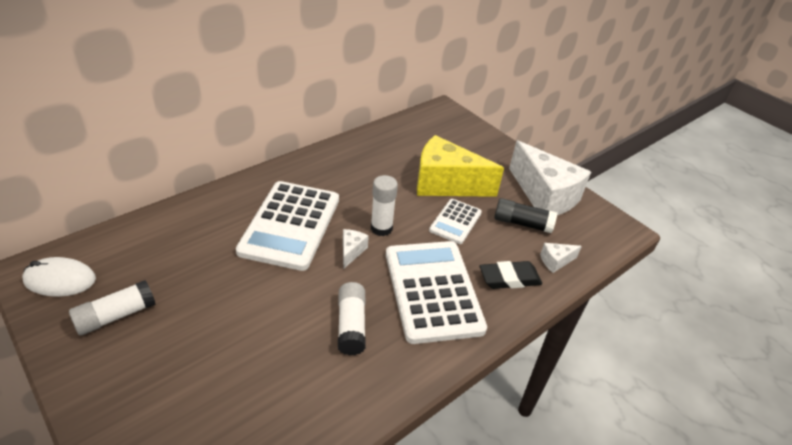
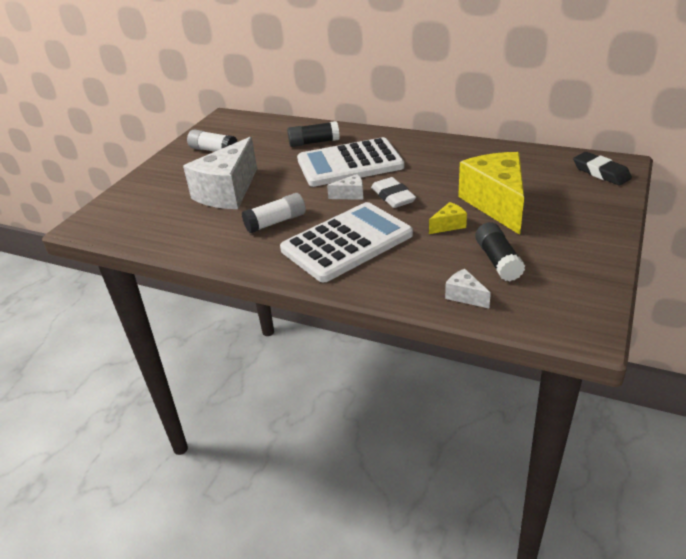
camera: 70 degrees right, 5 degrees down
(60, 280) = (225, 126): white mouse -> none
(212, 228) = (314, 142): none -> black glue stick
(381, 228) = (393, 197): white glue stick -> white eraser
(455, 221) = (448, 225): white calculator -> yellow cheese
(509, 278) = (406, 275): black eraser -> black eraser (601, 172)
(544, 196) = (566, 262): white cheese -> white cheese (228, 192)

